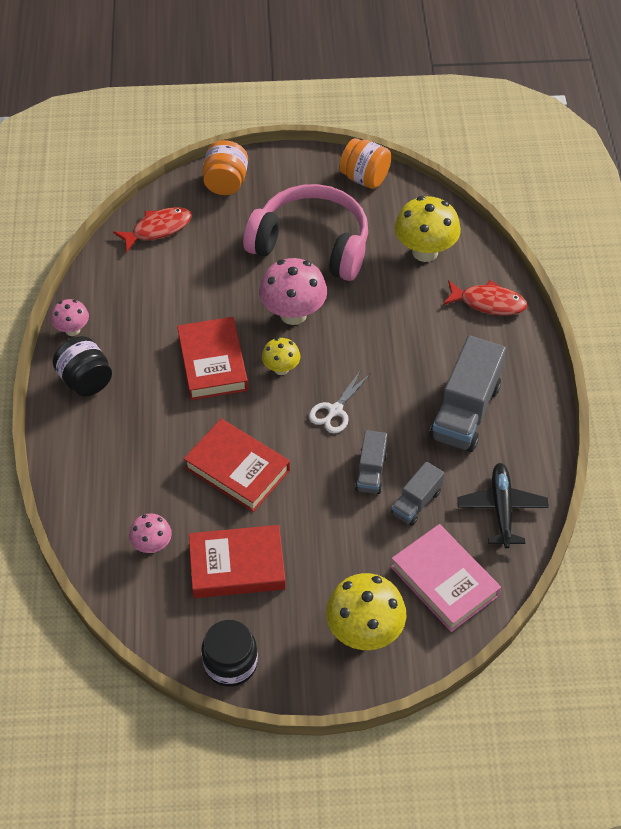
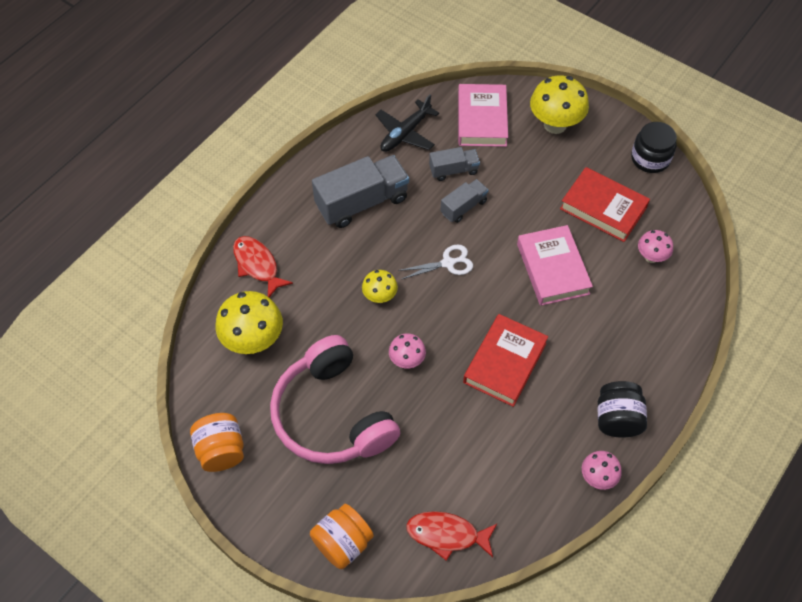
camera: 140 degrees left, 5 degrees up
(237, 469) = (553, 269): red book -> pink book
(281, 369) = (457, 321): yellow mushroom -> yellow mushroom (380, 296)
(293, 314) = (407, 360): pink mushroom -> pink mushroom, size x0.56

